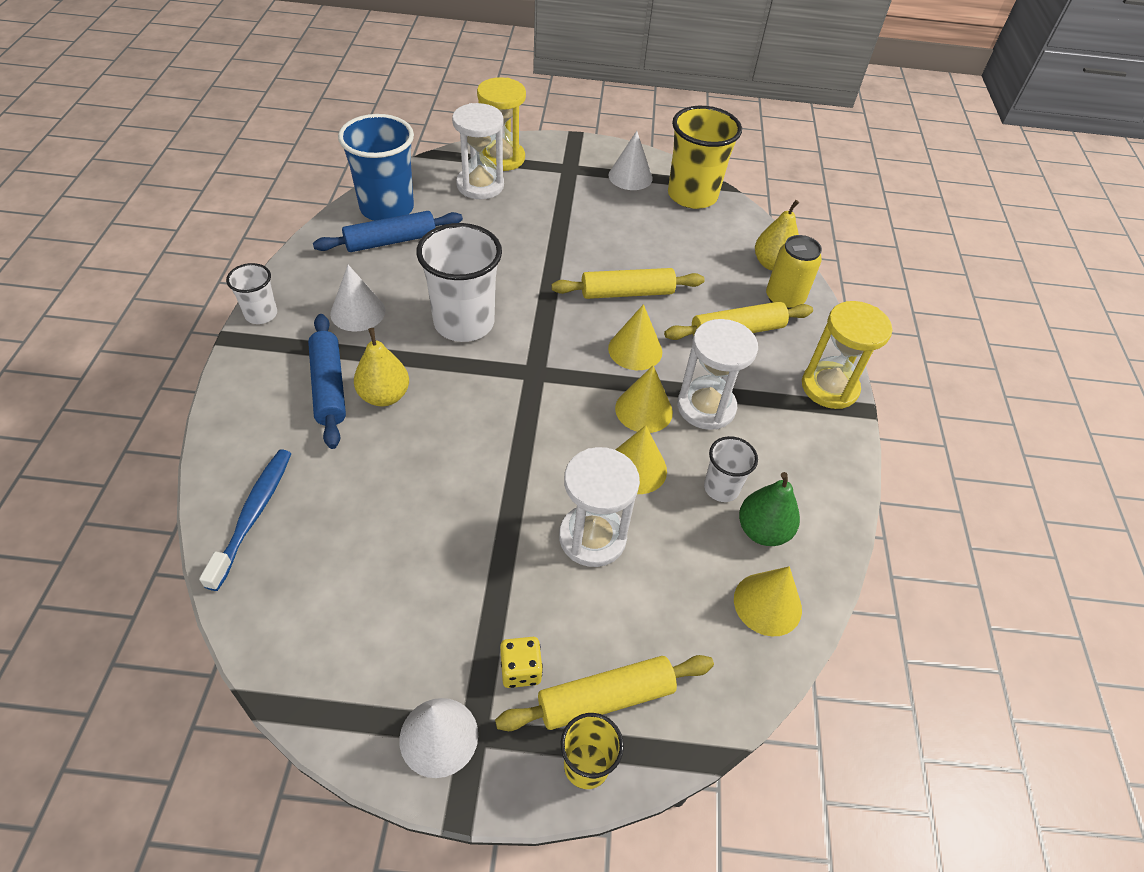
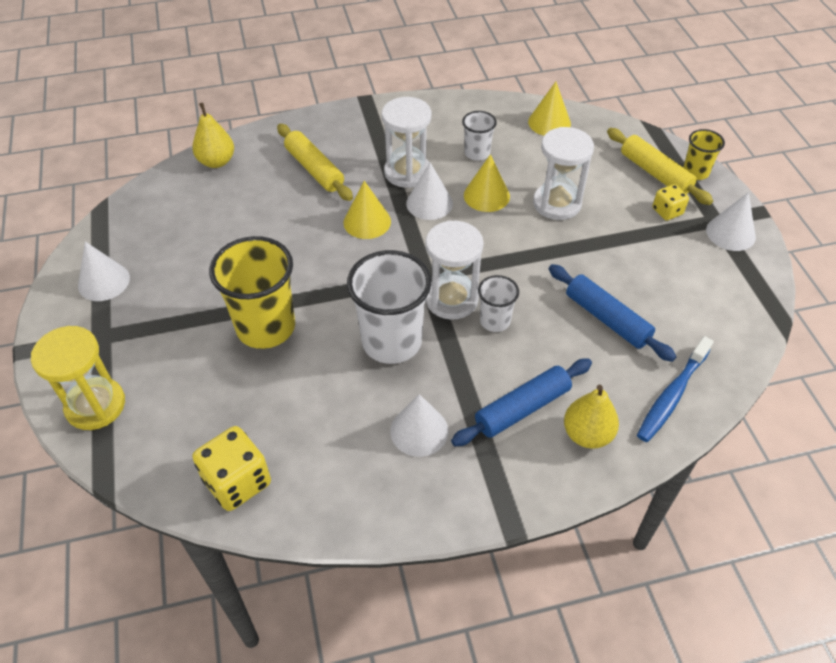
camera: 105 degrees left, 0 degrees up
(253, 515) = (672, 395): blue toothbrush -> blue toothbrush turned 45 degrees counterclockwise
(261, 314) = (465, 515): white cup -> white cup (495, 321)
(384, 396) = (508, 364): yellow pear -> yellow pear (587, 434)
(387, 208) = (237, 482): blue cup -> yellow dice
(390, 241) = (296, 451): blue rolling pin -> blue rolling pin (607, 319)
(480, 185) = (161, 407): white hourglass -> white hourglass (451, 299)
(627, 293) = (297, 242): yellow rolling pin -> none
(644, 410) = (429, 203): yellow cone -> white cone
(692, 195) = (125, 228): yellow cup -> yellow cup (266, 327)
(762, 530) = (499, 131): green pear -> none
(784, 299) = (261, 149): yellow can -> none
(829, 387) = (352, 116): yellow hourglass -> none

